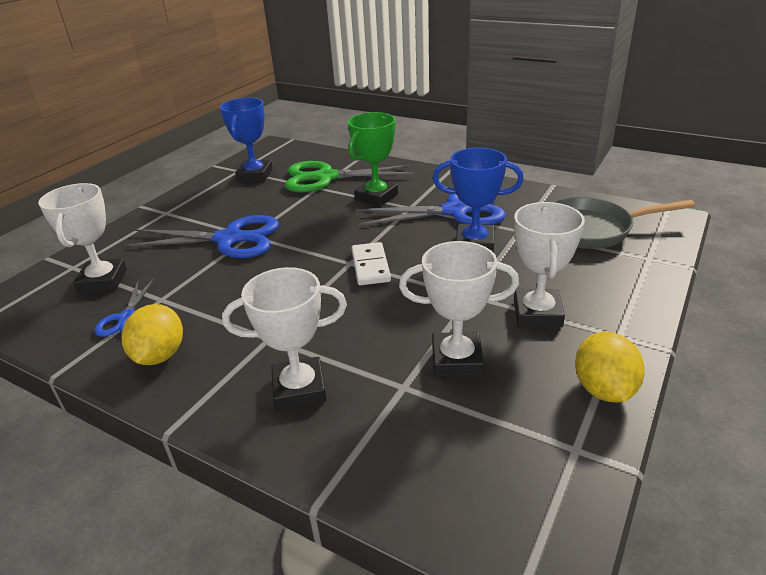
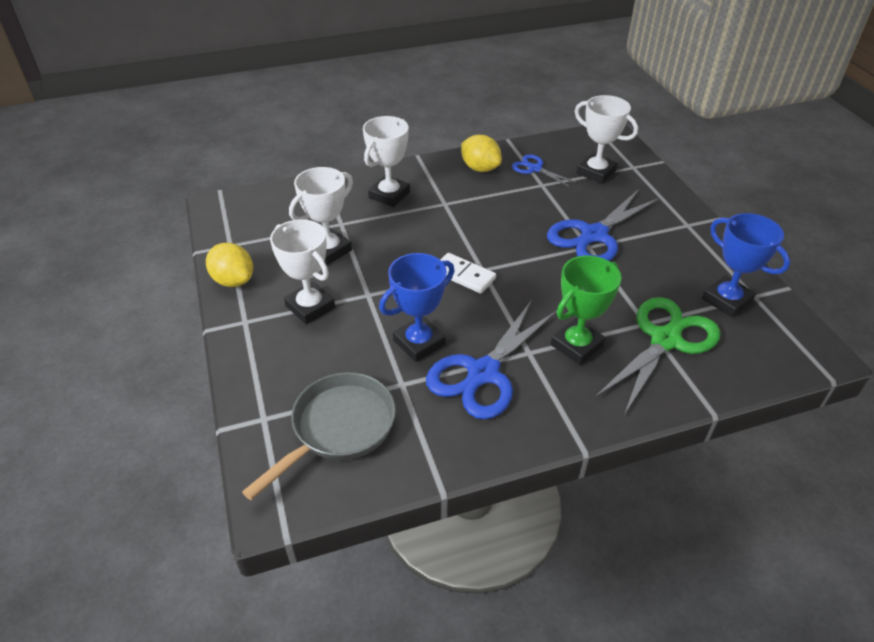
camera: 130 degrees right, 10 degrees up
(376, 197) = (576, 345): green trophy -> green trophy turned 60 degrees clockwise

